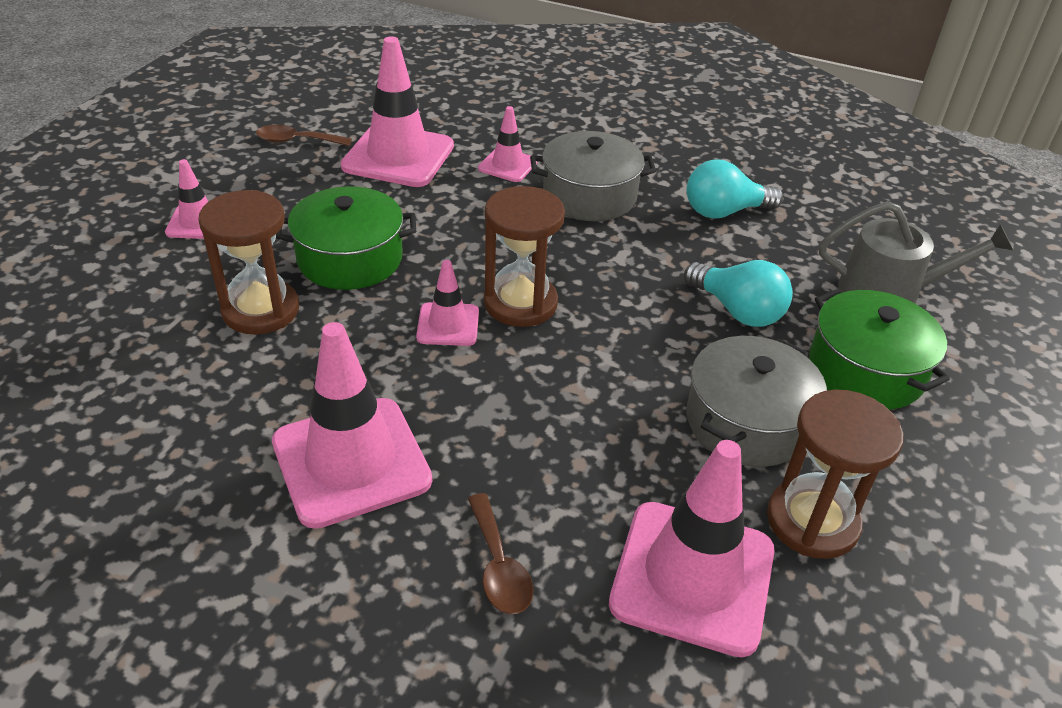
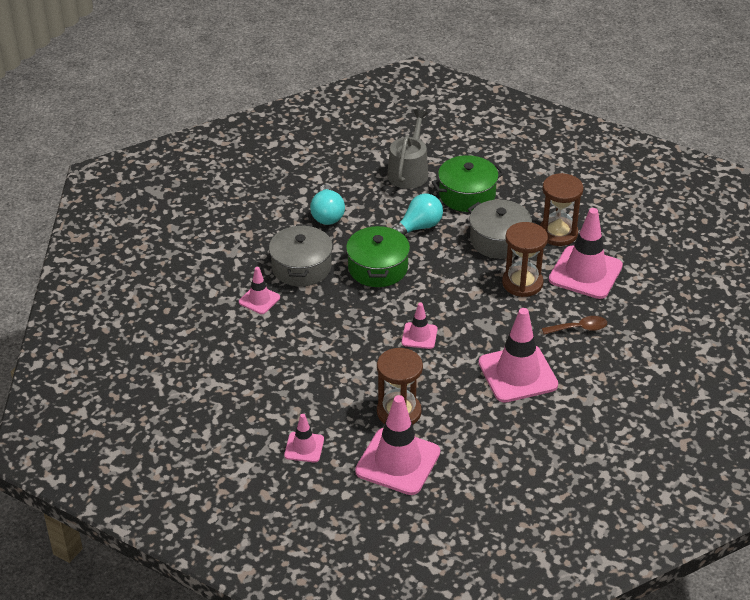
camera: 80 degrees left, 0 degrees up
(297, 141) = (207, 403): brown spoon -> none
(350, 259) = (353, 375): green pot -> green pot (378, 268)
(398, 156) = (238, 351): pink traffic cone -> pink traffic cone (398, 462)
(520, 303) = (403, 306): brown hourglass -> brown hourglass (522, 283)

